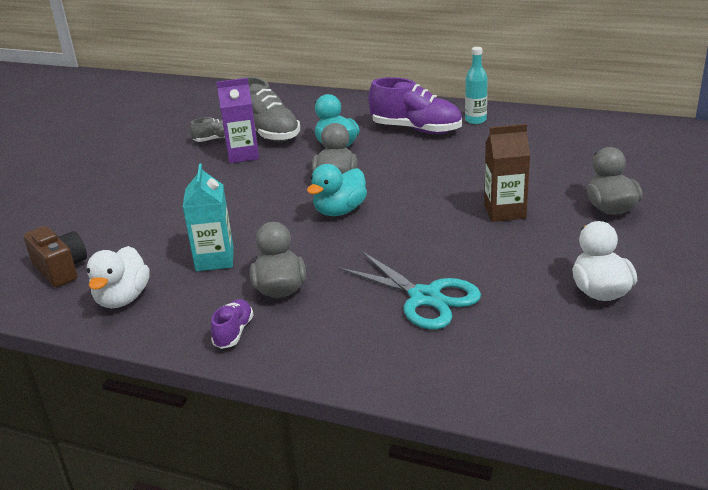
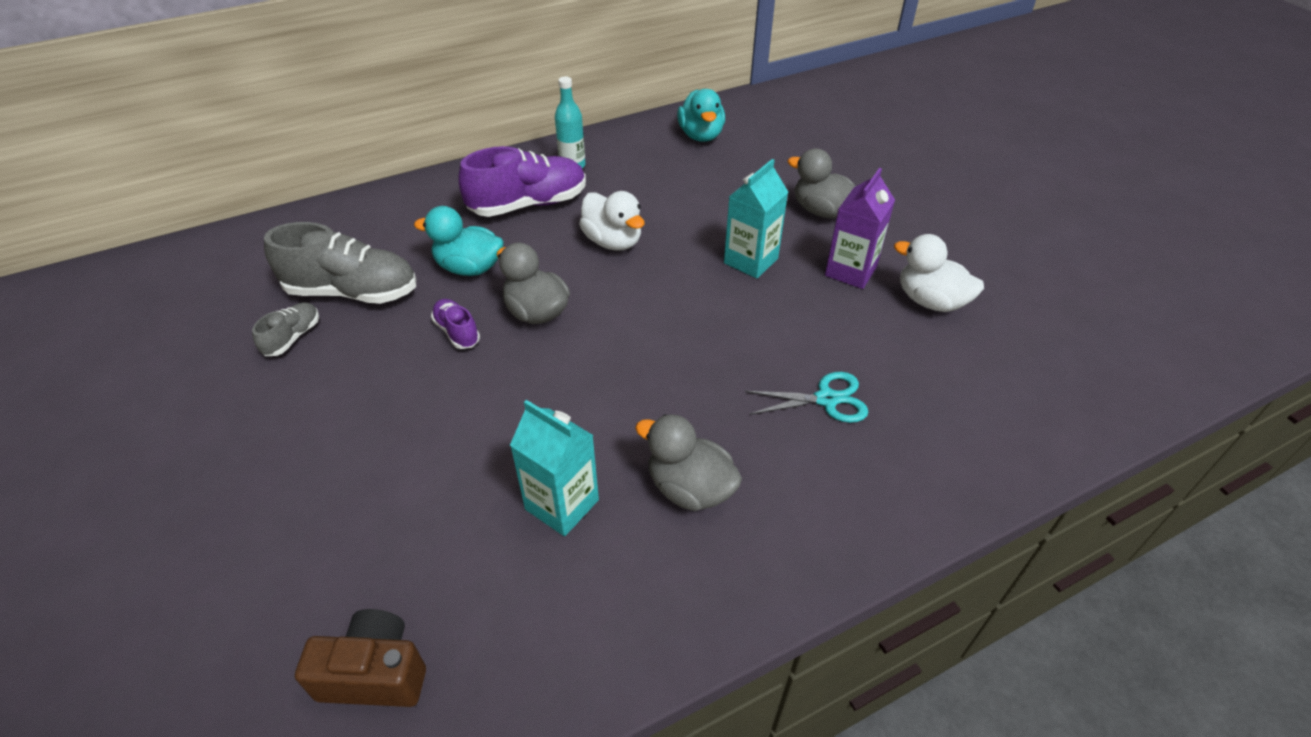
camera: 50 degrees left, 15 degrees up
(123, 299) = (535, 643): white duck -> white duck (613, 241)
(233, 332) = (728, 577): purple shoe -> purple shoe (457, 332)
(243, 155) = (368, 341): purple carton -> purple carton (850, 271)
(340, 211) = (602, 351): turquoise duck -> turquoise duck (701, 135)
(425, 297) = (826, 399): turquoise scissors -> turquoise scissors, size x0.66
(504, 211) = (751, 261): brown carton -> turquoise carton

